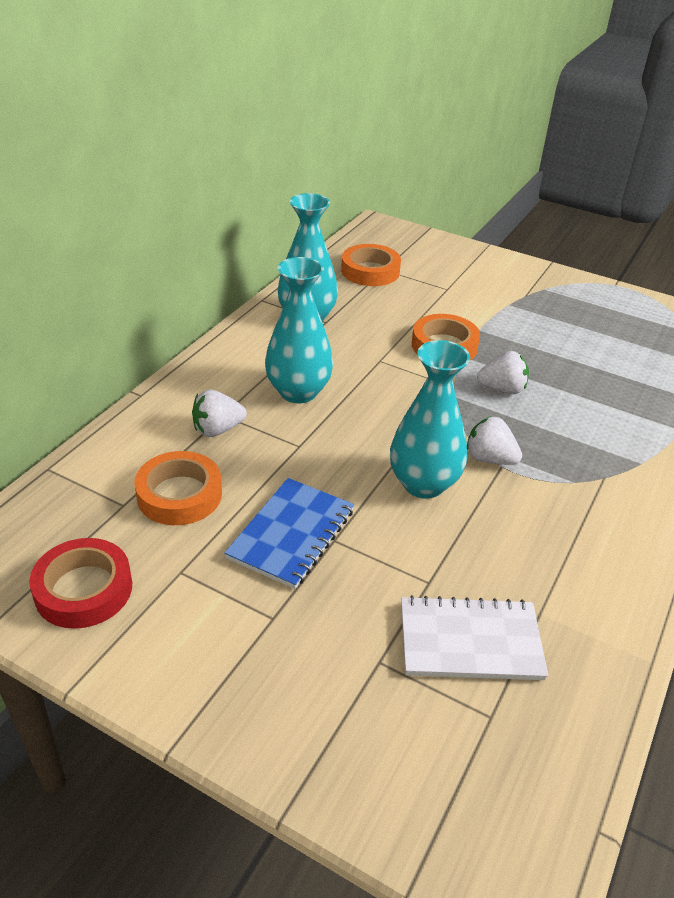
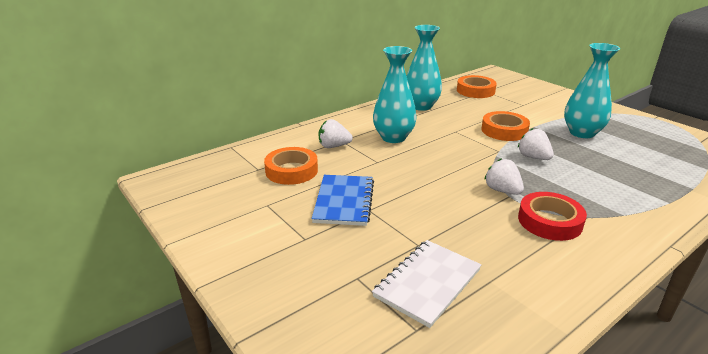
camera: 25 degrees right, 10 degrees down
(83, 589) = (210, 201): red tape -> red tape (549, 221)
(291, 534) = (344, 201): blue notebook -> blue notebook turned 45 degrees counterclockwise
(423, 484) = (446, 194): turquoise vase -> turquoise vase (582, 133)
(470, 641) = (427, 283): white notebook -> white notebook turned 75 degrees counterclockwise
(502, 389) = (533, 157): white strawberry -> white strawberry turned 150 degrees counterclockwise

